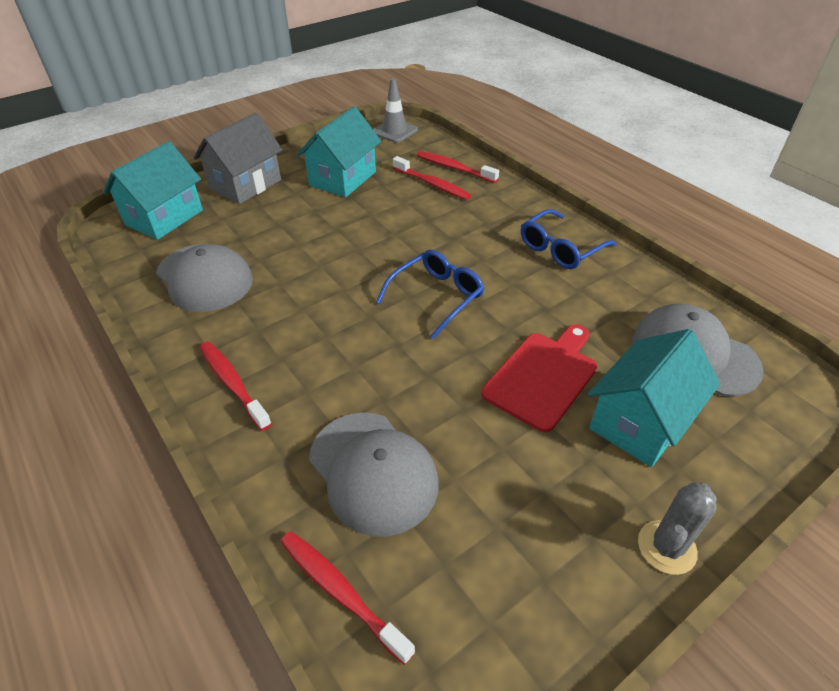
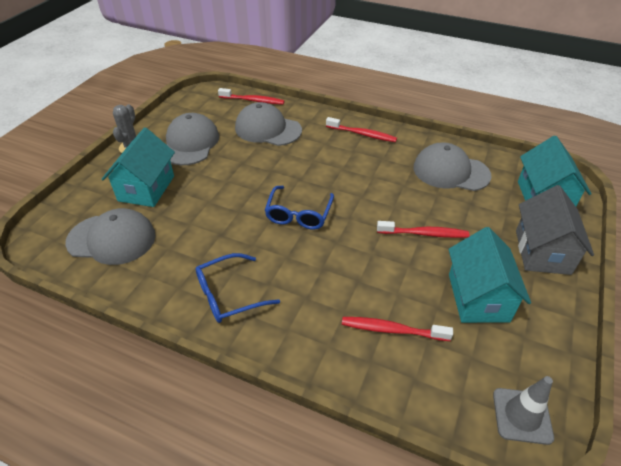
camera: 150 degrees right, 0 degrees up
(454, 168) = (391, 369): red toothbrush -> red toothbrush (424, 234)
(539, 501) = (190, 143): none -> grey cap
(543, 377) = (207, 191): red cutting board -> none
(560, 249) = (228, 295): blue glasses -> blue glasses turned 135 degrees counterclockwise

